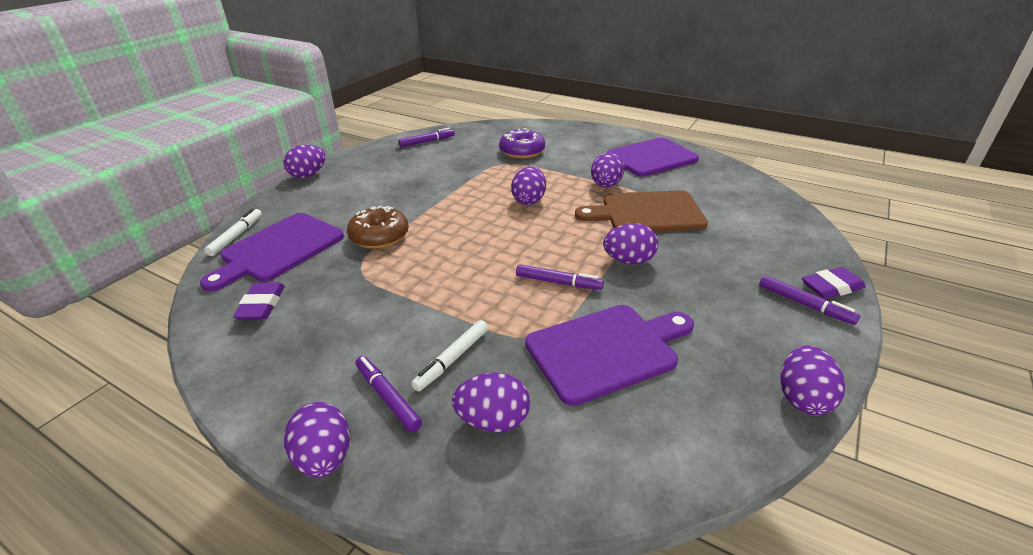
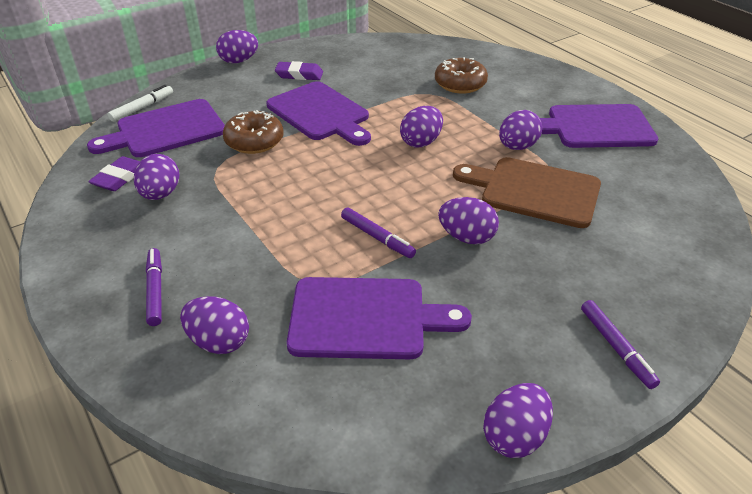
camera: 25 degrees right, 5 degrees up
(324, 458) = (79, 320): purple egg -> purple egg (160, 194)
(423, 199) = (320, 113): none -> purple cutting board
(427, 142) = (372, 50): purple marker -> none
(452, 359) = (227, 277): white marker -> none
(522, 151) = (460, 84): purple donut -> brown donut
(831, 287) = (669, 340): purple eraser -> purple eraser (299, 75)

